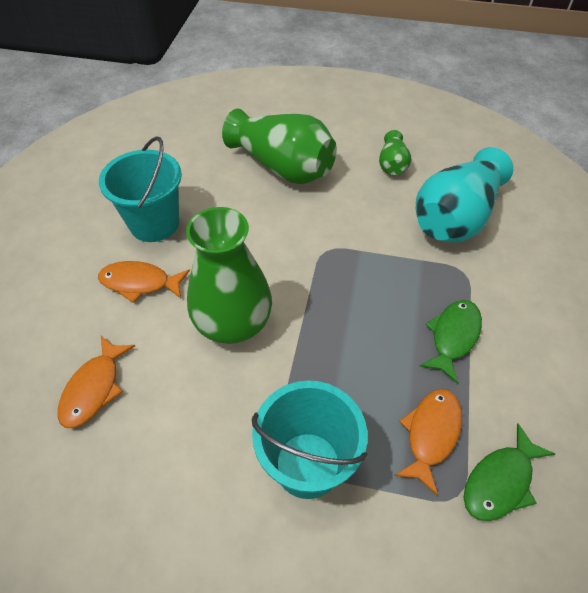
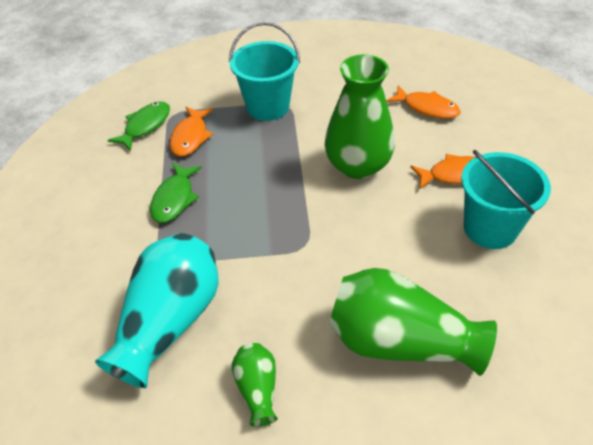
camera: 165 degrees right, 5 degrees down
(94, 388) = (427, 108): orange fish -> orange fish turned 120 degrees clockwise

